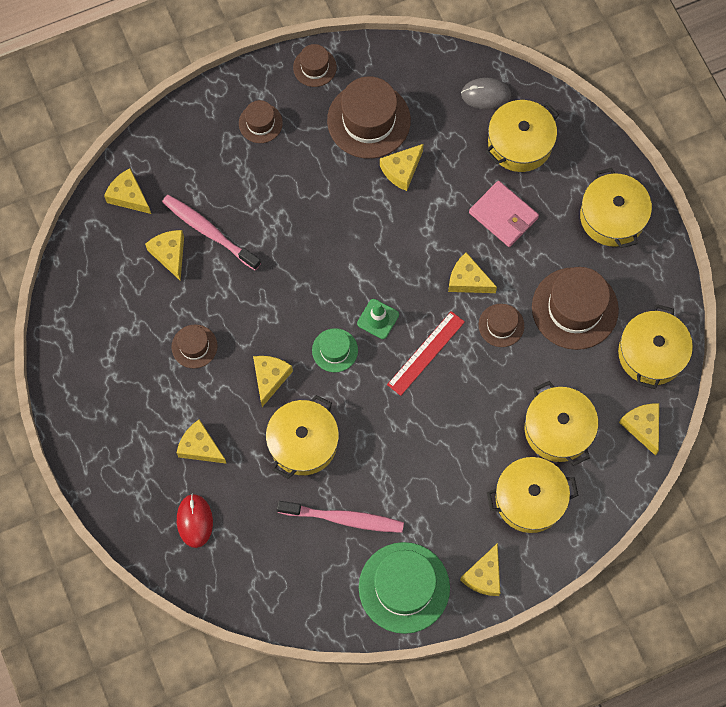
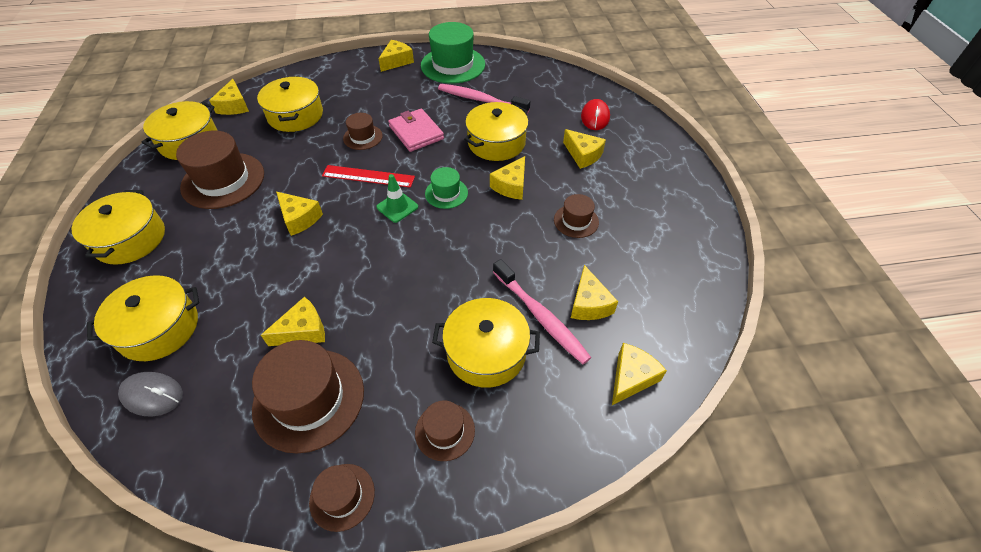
camera: 165 degrees left, 20 degrees down
(129, 196) = (631, 378): yellow cheese -> yellow cheese turned 105 degrees counterclockwise
(426, 353) = (368, 176): red ruler -> red ruler turned 45 degrees clockwise
(501, 325) = (293, 182): brown hat -> brown hat (363, 137)
(503, 215) = (229, 263): pink wallet -> pink wallet (416, 133)
(529, 499) = (342, 87): yellow pot -> yellow pot (486, 352)

